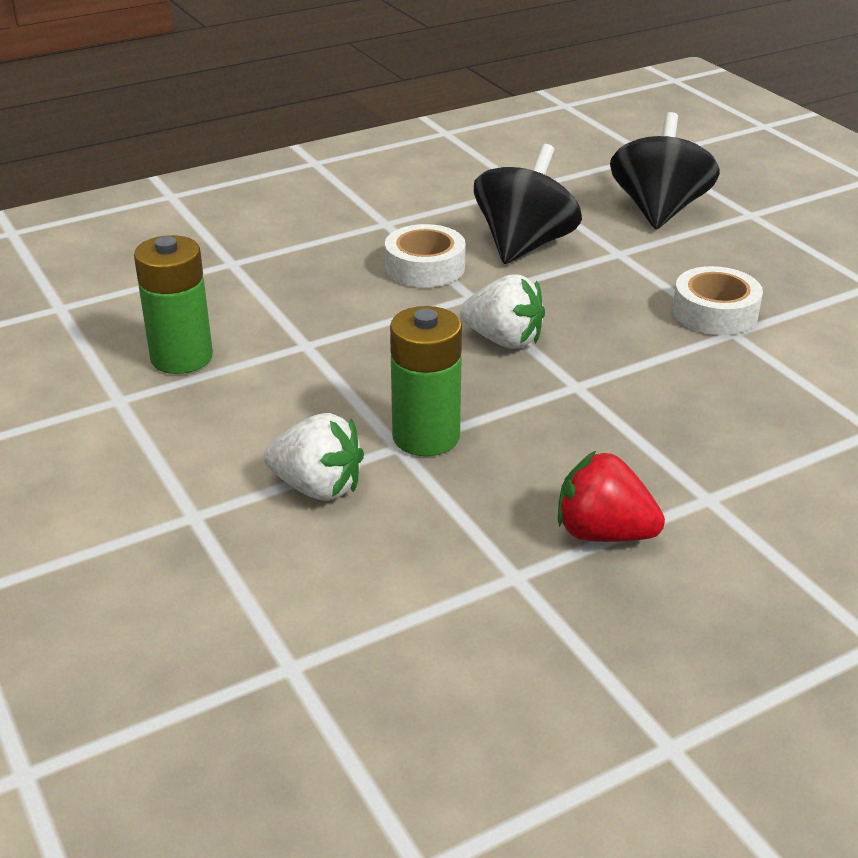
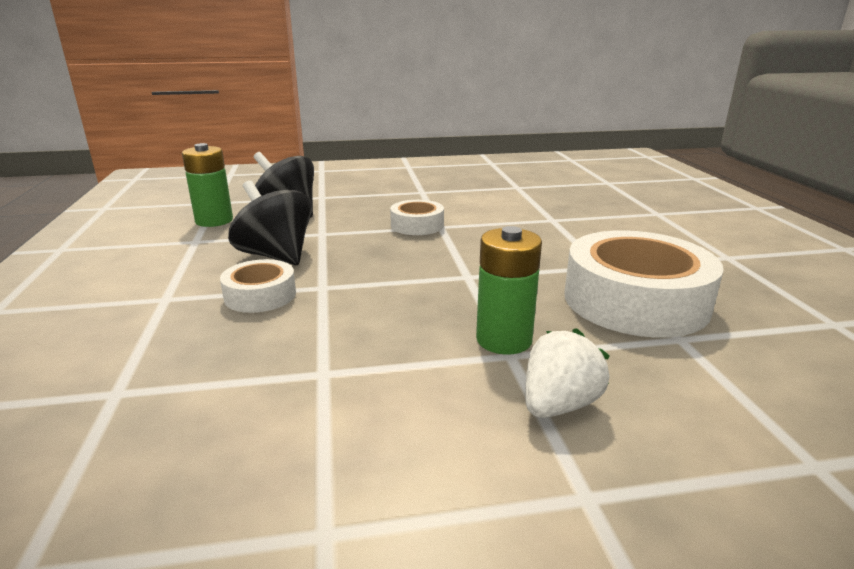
camera: 70 degrees left, 10 degrees down
(181, 357) = (277, 460): green battery -> green battery (214, 221)
(504, 340) = (394, 287): white strawberry -> none
(603, 533) = (635, 300): red strawberry -> white tape

